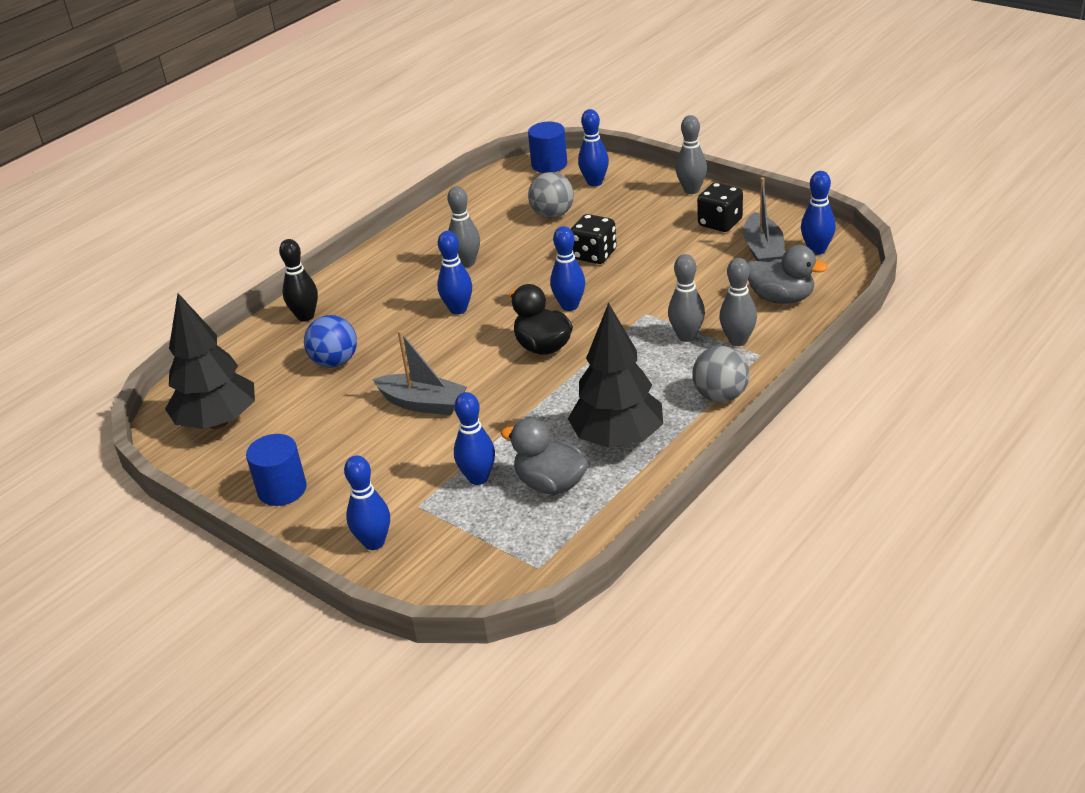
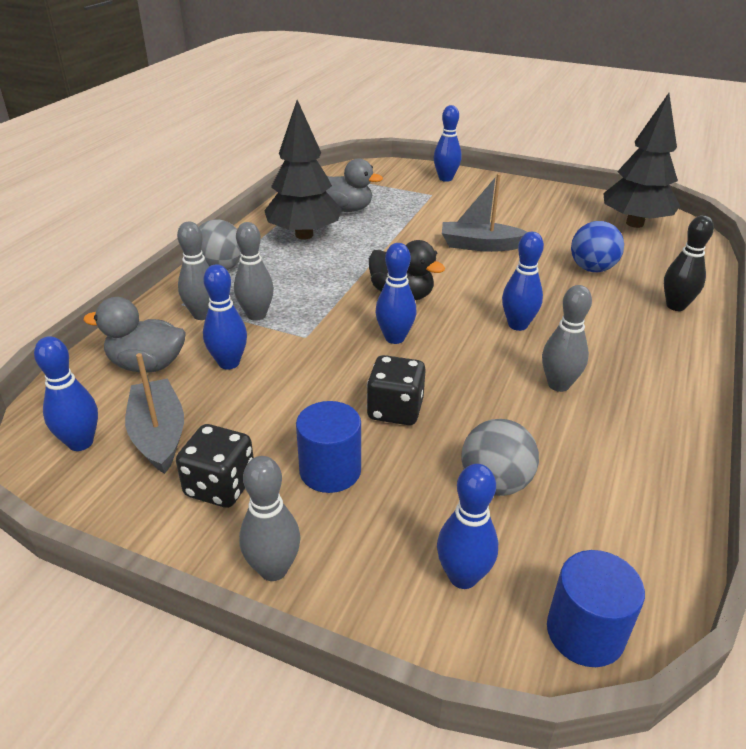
camera: 160 degrees right, 0 degrees up
(282, 489) = (534, 195): blue cylinder -> blue cylinder (330, 470)
(478, 478) = (400, 208): blue bowling pin -> blue bowling pin (229, 363)

